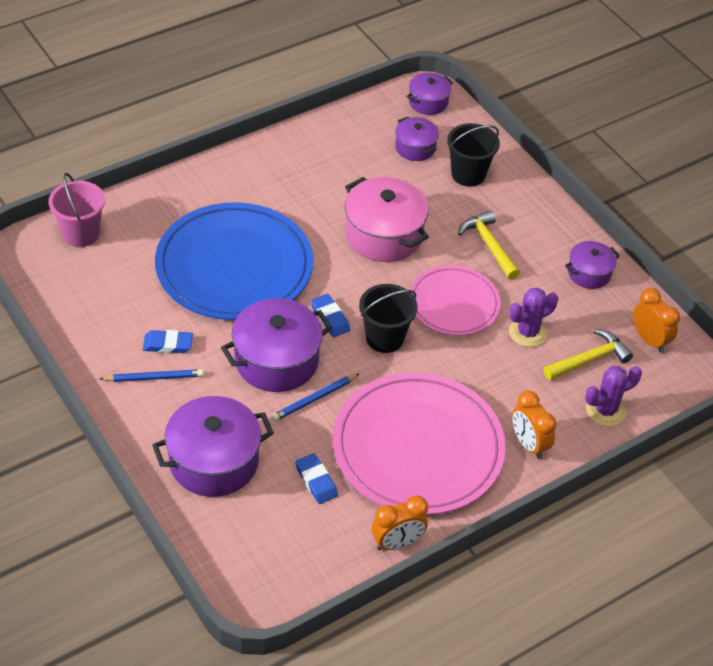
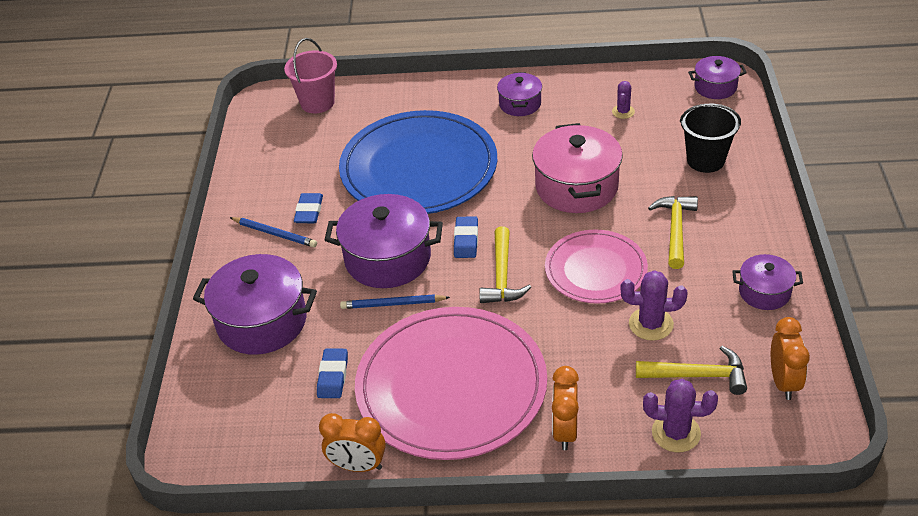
camera: 40 degrees right, 5 degrees down
(168, 344) = (309, 211): blue eraser -> blue eraser turned 60 degrees clockwise
(370, 151) = (623, 112): none -> purple cactus
(384, 338) = (502, 276): black bucket -> yellow hammer
(415, 148) = (670, 122): purple pot -> purple pot (520, 104)

